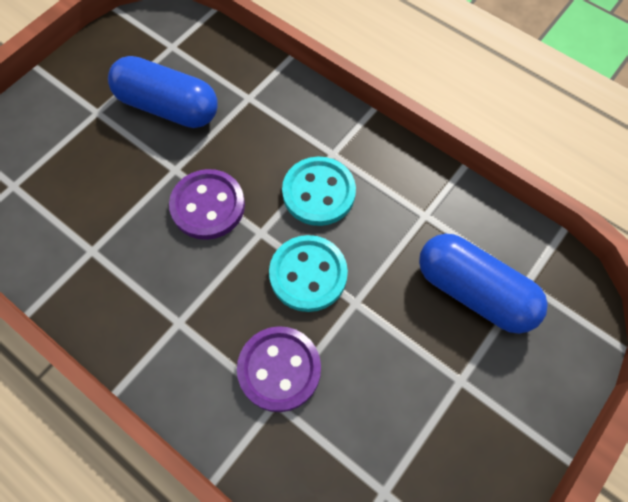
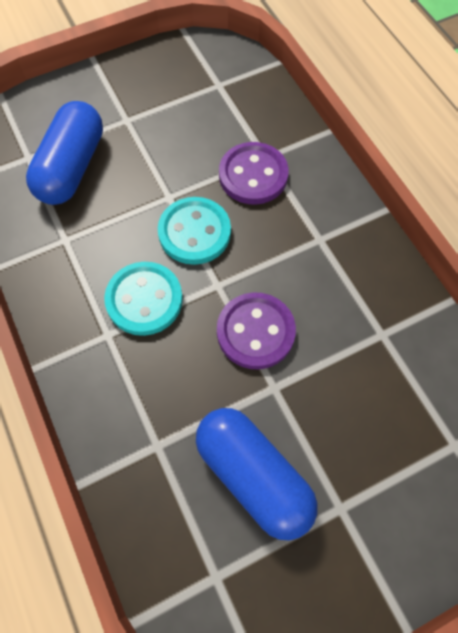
camera: 155 degrees left, 0 degrees up
(474, 291) = (72, 167): blue capsule -> blue capsule turned 45 degrees clockwise

